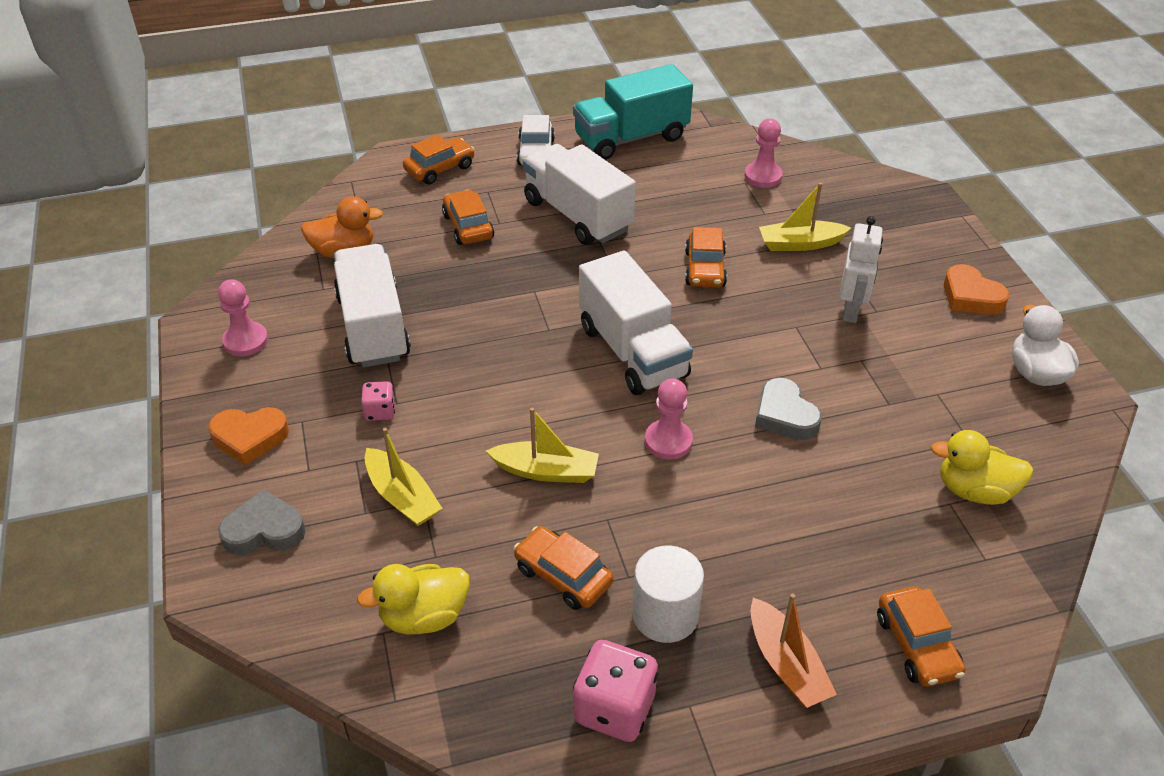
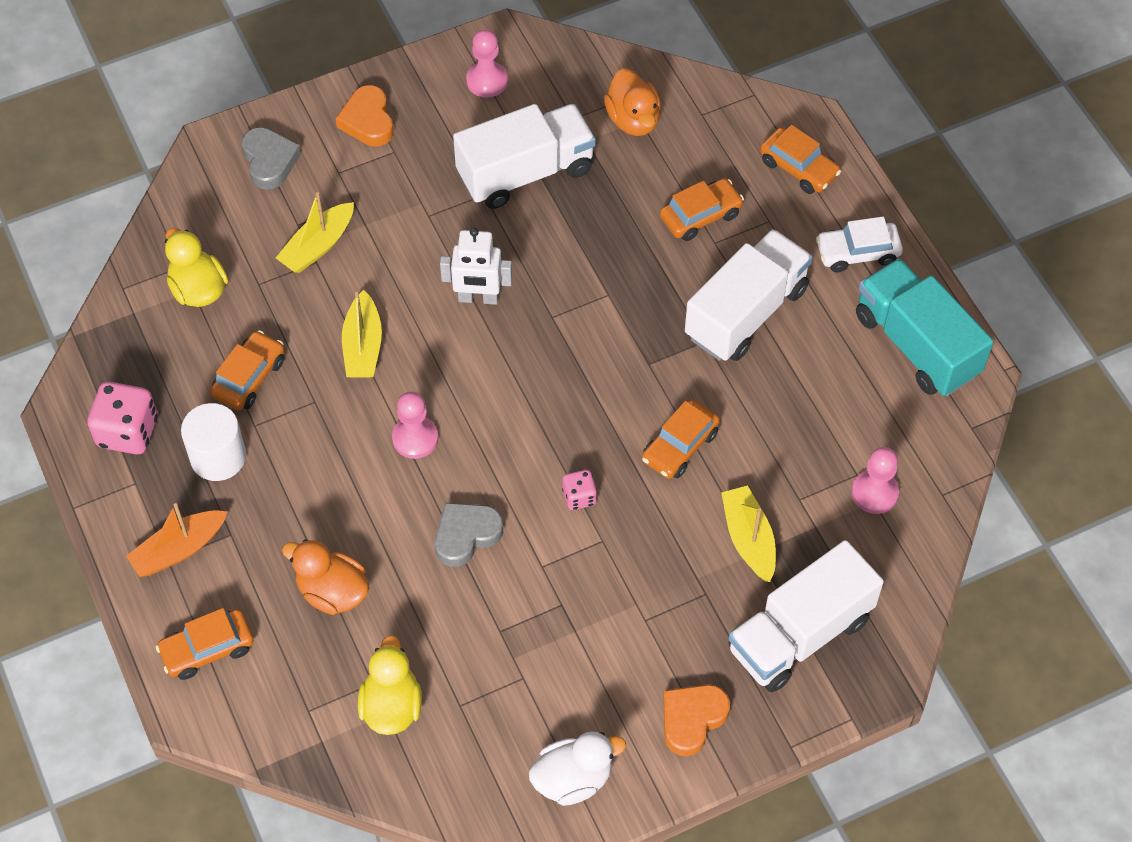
camera: 80 degrees right, 15 degrees up
(380, 411) = (415, 206): pink dice -> pink dice (579, 497)
(632, 351) = (533, 394): white truck -> white truck (800, 634)
(705, 269) = (680, 446): orange car -> orange car turned 45 degrees counterclockwise
(845, 525) = (332, 591): none -> orange duck
(851, 310) = (641, 594): white robot -> white robot (478, 298)

